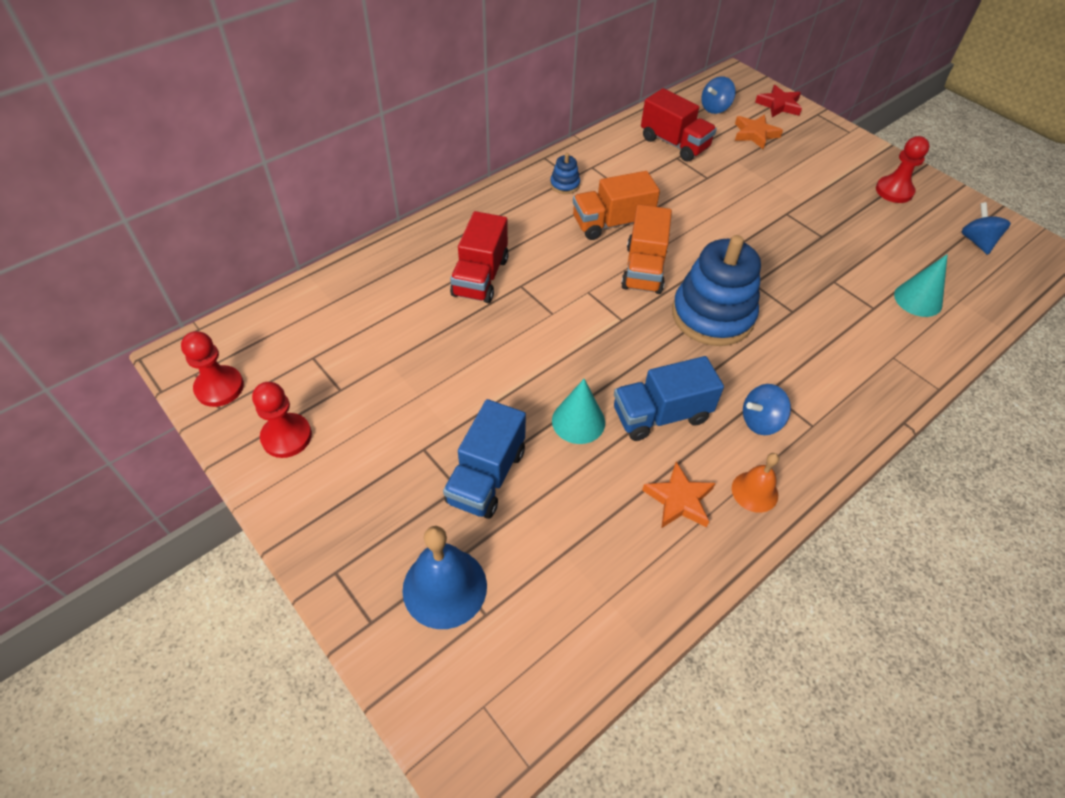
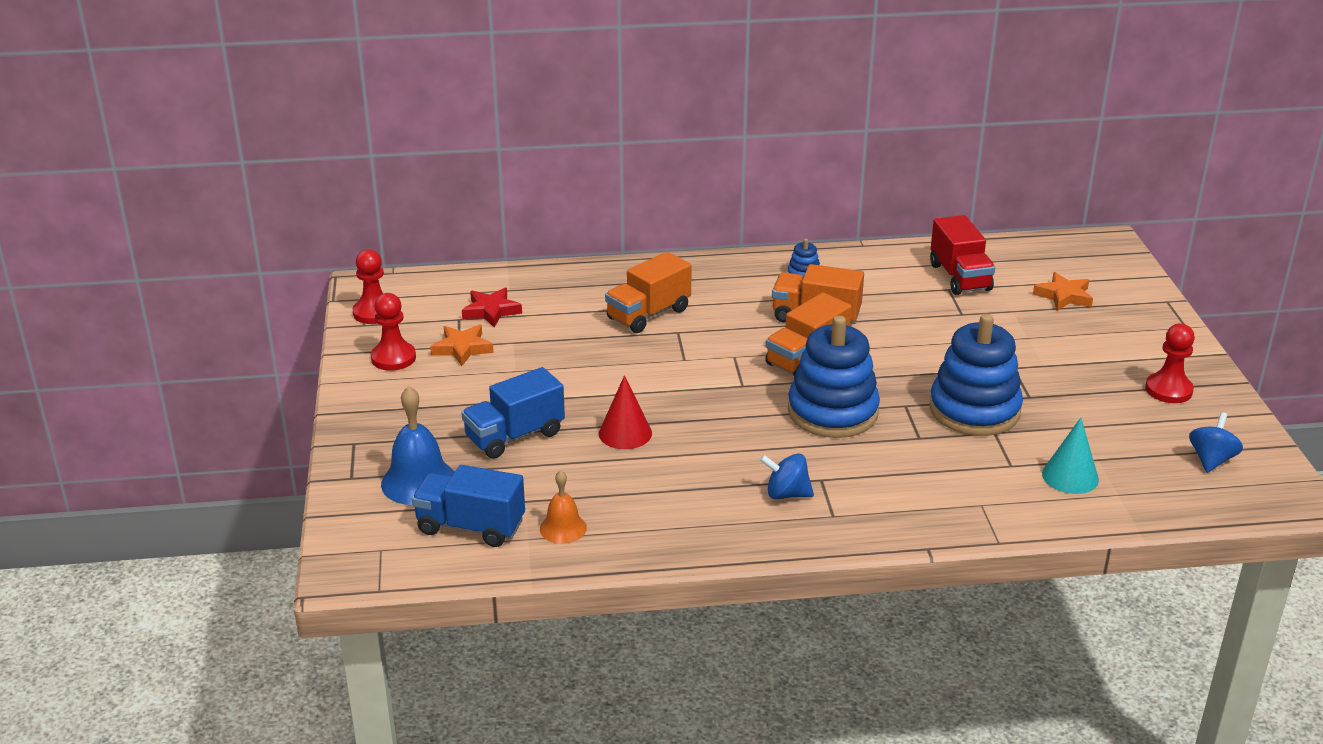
camera: 35 degrees right, 20 degrees down
(480, 277) = (648, 314): red truck -> orange truck
(578, 421) = (625, 433): turquoise cone -> red cone
(661, 415) = (700, 456): blue truck -> blue truck (470, 527)
(679, 500) = (652, 510): orange star -> orange star (462, 348)
(715, 108) = (1045, 262): blue spinning top -> none
(754, 491) = (724, 531): orange bell -> orange bell (563, 528)
(779, 105) = (1128, 280): red star -> red star (491, 311)
(802, 266) = (974, 410): none -> blue stacking toy

